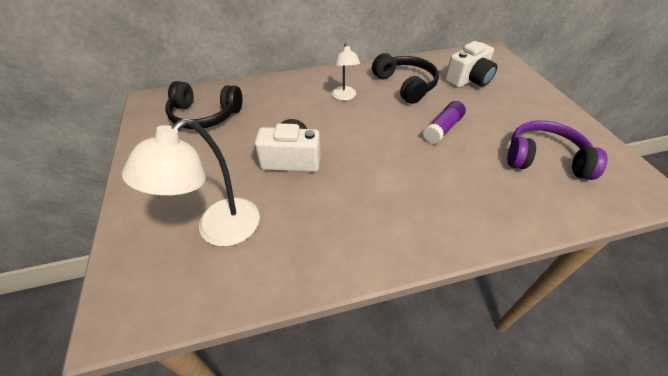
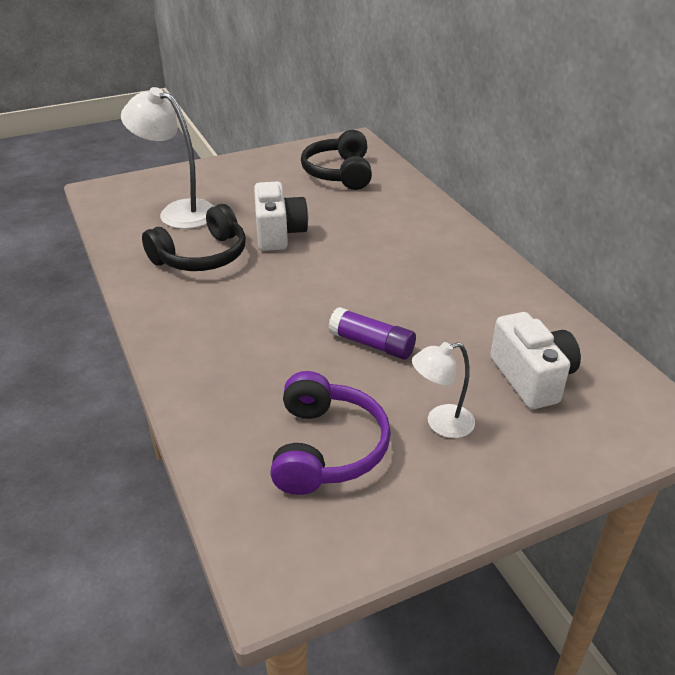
camera: 80 degrees right, 10 degrees down
(344, 97) = (416, 256): white lamp -> white lamp (441, 424)
(405, 85) = (475, 308): black headphones -> black headphones (202, 256)
(468, 80) = (532, 378): white camera -> white camera turned 150 degrees counterclockwise

